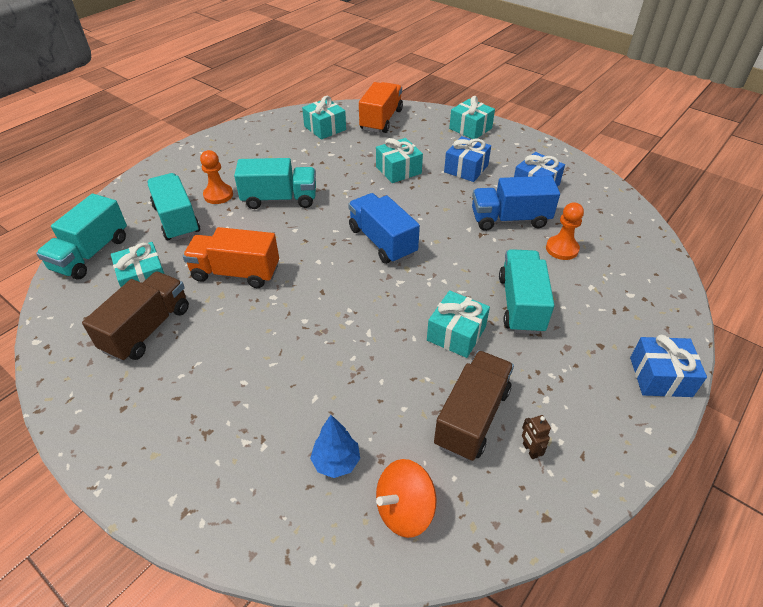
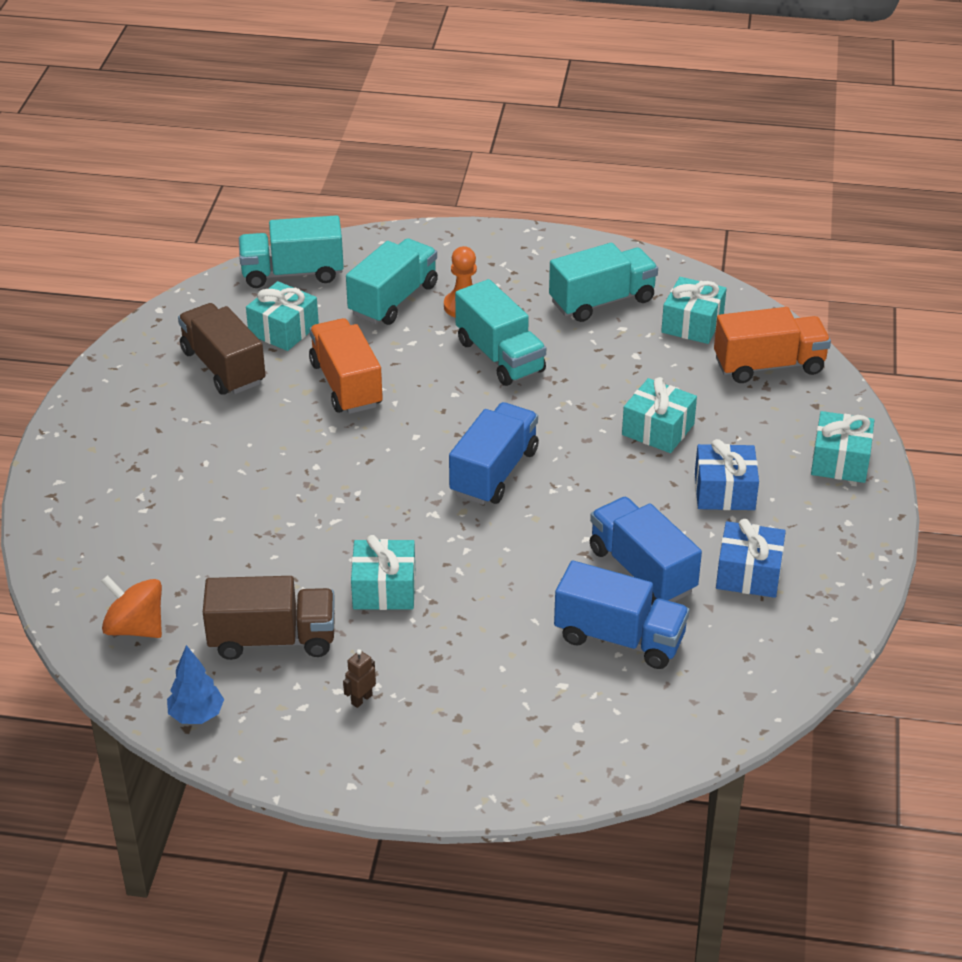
camera: 60 degrees right, 5 degrees down
(147, 329) = (223, 367): brown truck -> brown truck turned 120 degrees counterclockwise
(336, 462) = (157, 564): blue tree -> blue tree (196, 715)
(521, 304) = (476, 628): turquoise truck -> turquoise truck (602, 301)
(530, 450) = (259, 695): brown robot -> brown robot (361, 699)
(562, 249) = (619, 638): orange pawn -> blue truck
(660, 377) = (443, 782): blue gift -> none

